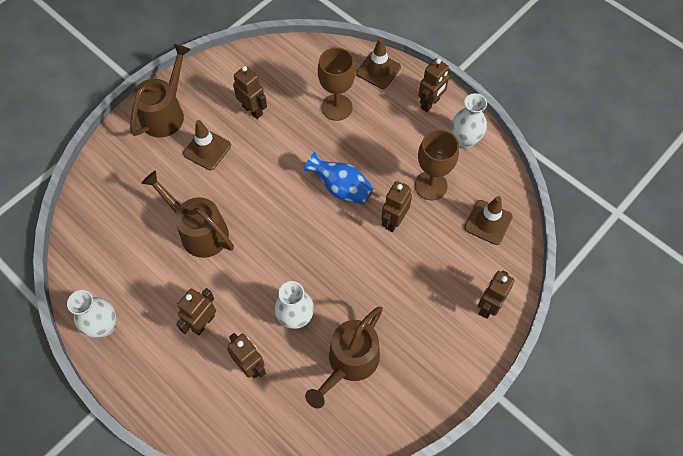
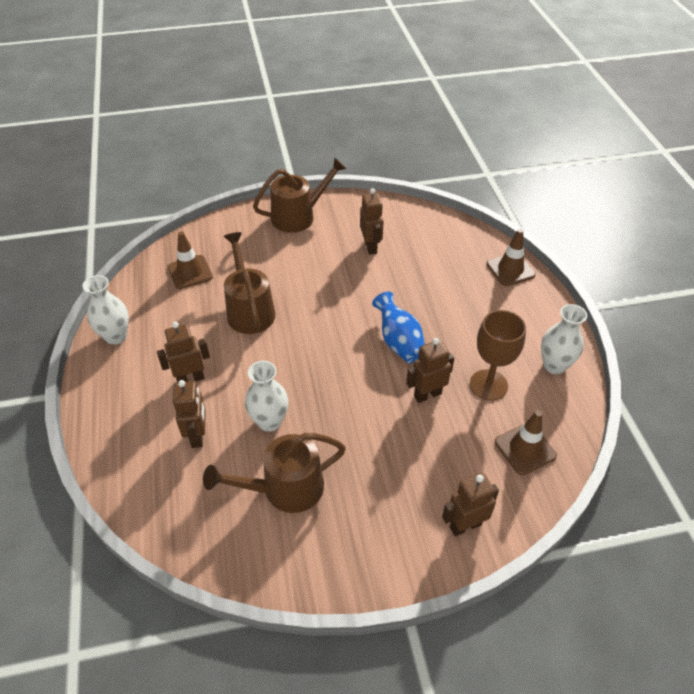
camera: 35 degrees right, 15 degrees down
(207, 149) = (308, 256): brown traffic cone -> brown traffic cone (190, 272)
(336, 107) = (447, 279): brown goblet -> none
(430, 103) = (542, 318): brown robot -> none

